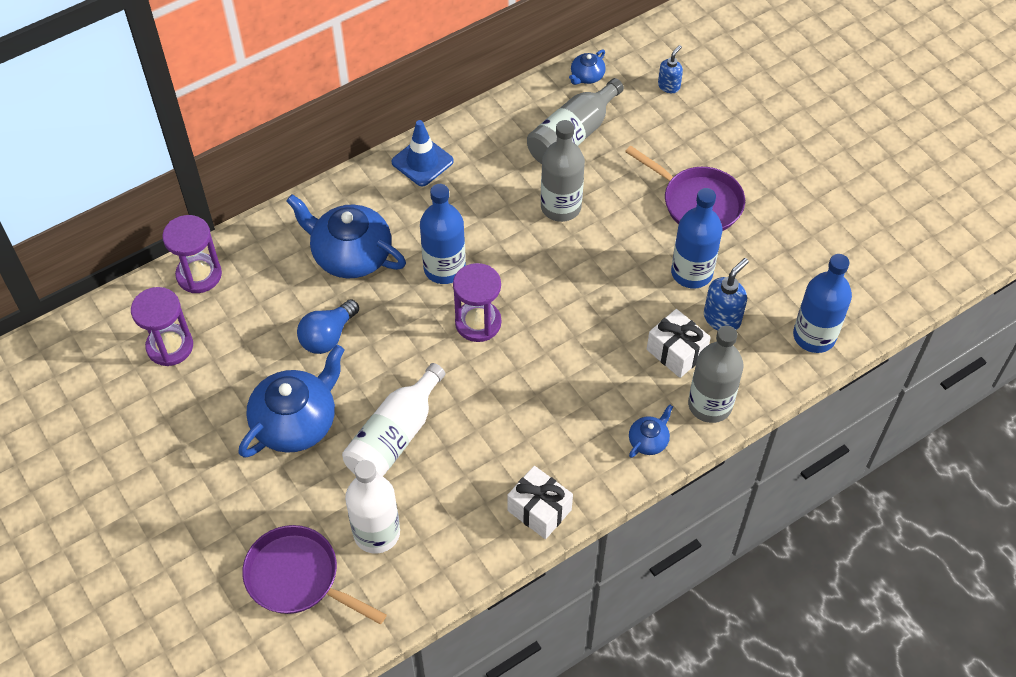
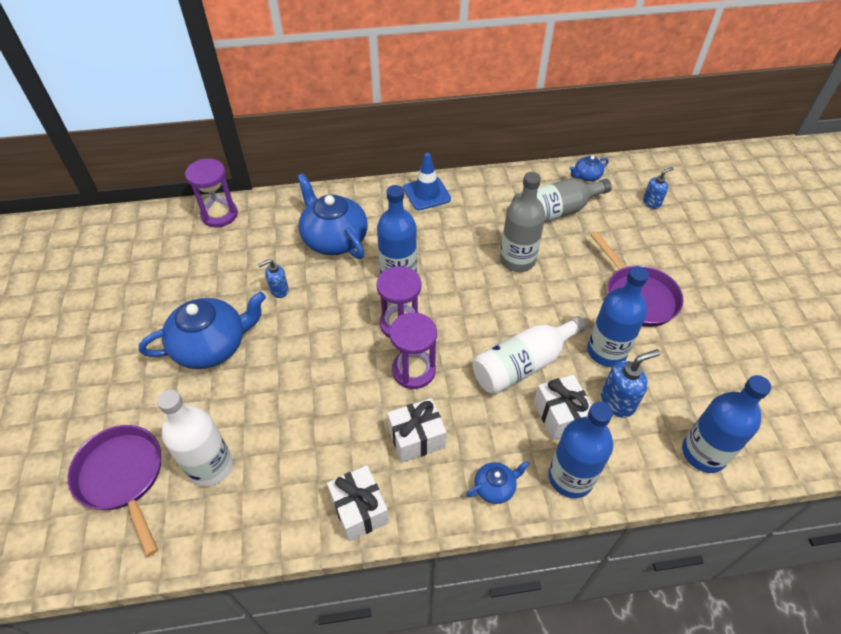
camera: 25 degrees right, 5 degrees down
(170, 346) = (164, 255): purple hourglass -> purple hourglass (413, 370)
(328, 336) = (279, 290): blue light bulb -> blue soap dispenser
(394, 436) = (278, 389): white bottle -> white bottle (523, 364)
(555, 427) = (416, 438): none -> white gift
(710, 405) = (570, 477): grey bottle -> blue bottle

